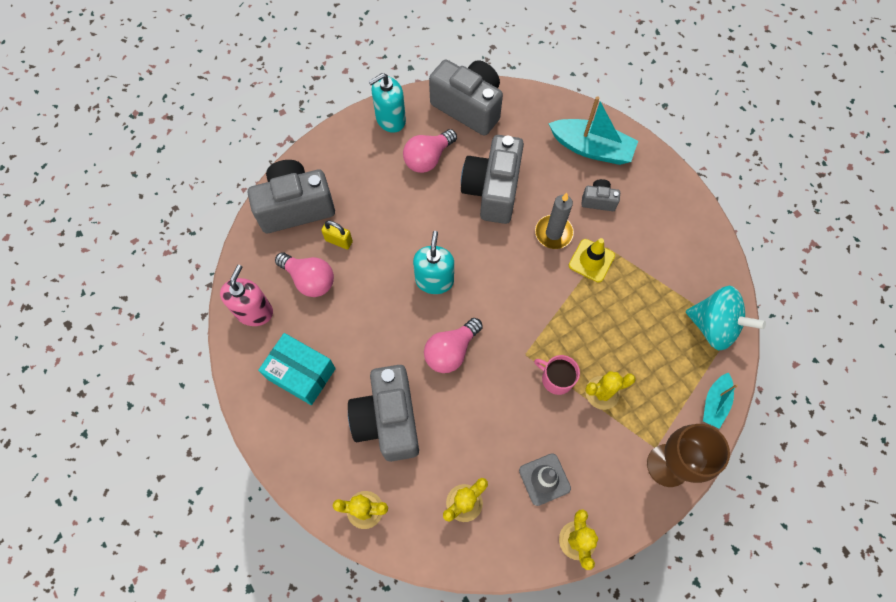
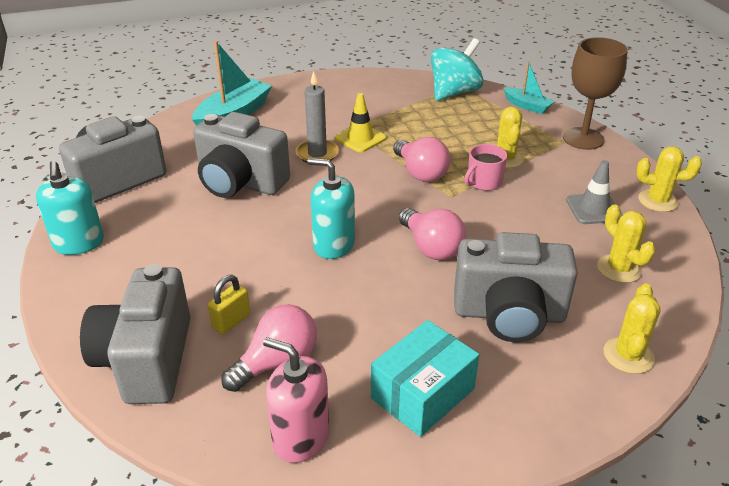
camera: 75 degrees left, 30 degrees down
(428, 158) = (162, 222): pink light bulb -> pink light bulb (420, 173)
(598, 201) = (296, 122): grey camera -> none

